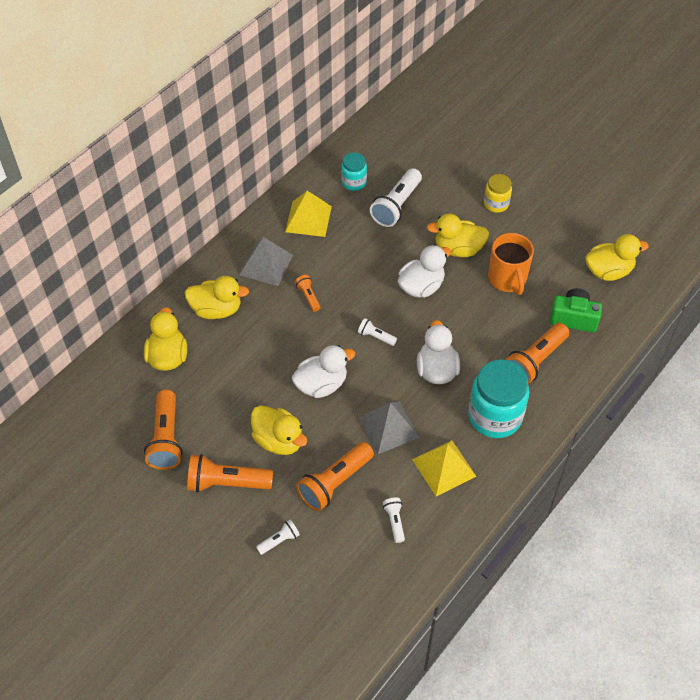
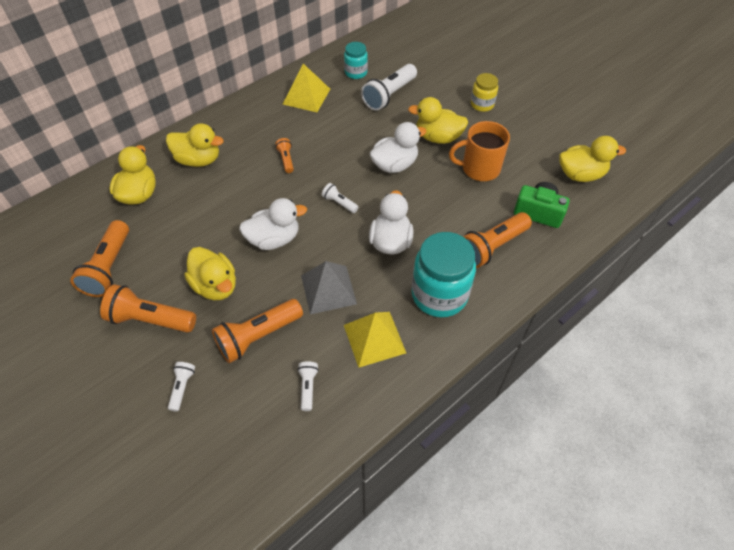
camera: 10 degrees right, 0 degrees up
(266, 265) = (256, 128): grey pyramid -> none
(279, 541) = (182, 388): white flashlight -> white flashlight turned 60 degrees counterclockwise
(507, 279) = (479, 168): orange mug -> orange mug turned 90 degrees clockwise

